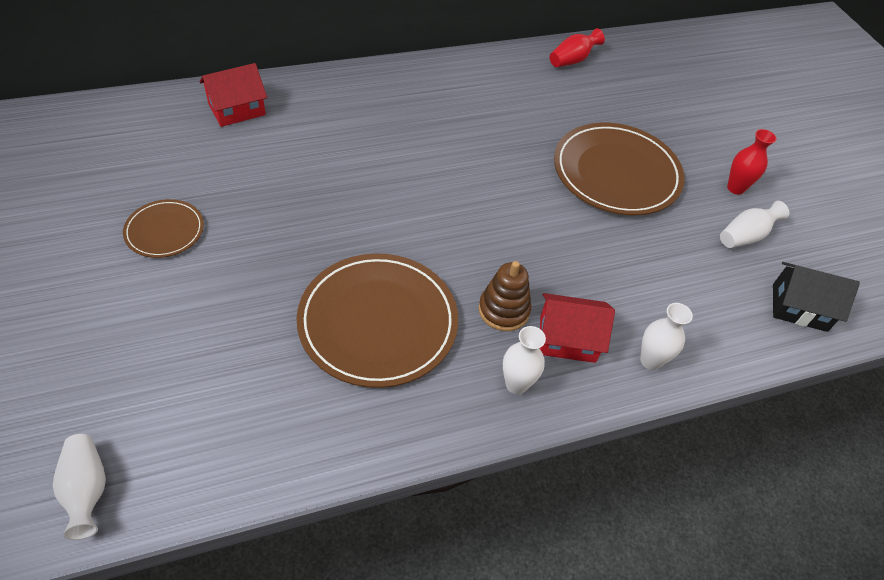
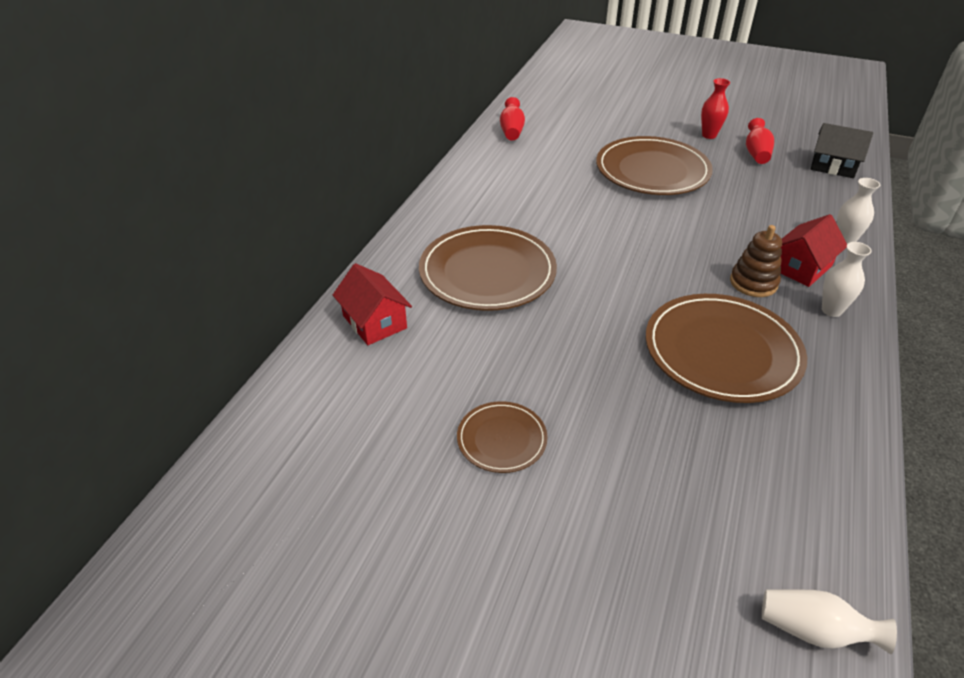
camera: 45 degrees left, 10 degrees down
(237, 109) = (374, 322): red house -> red house turned 45 degrees counterclockwise
(351, 138) = (487, 272): none -> brown plate
(745, 236) = (756, 153): white vase -> red vase
(799, 307) = (833, 166): black house -> black house turned 60 degrees clockwise

